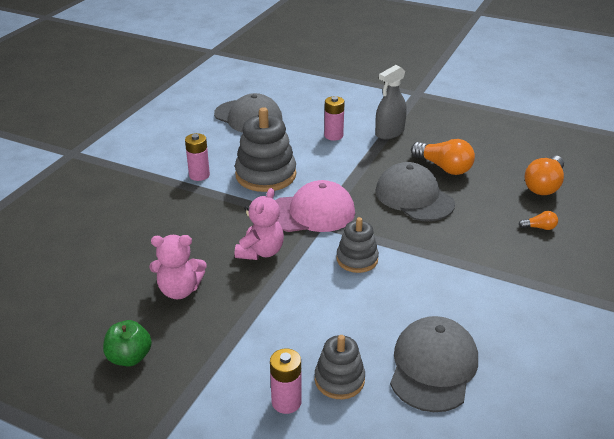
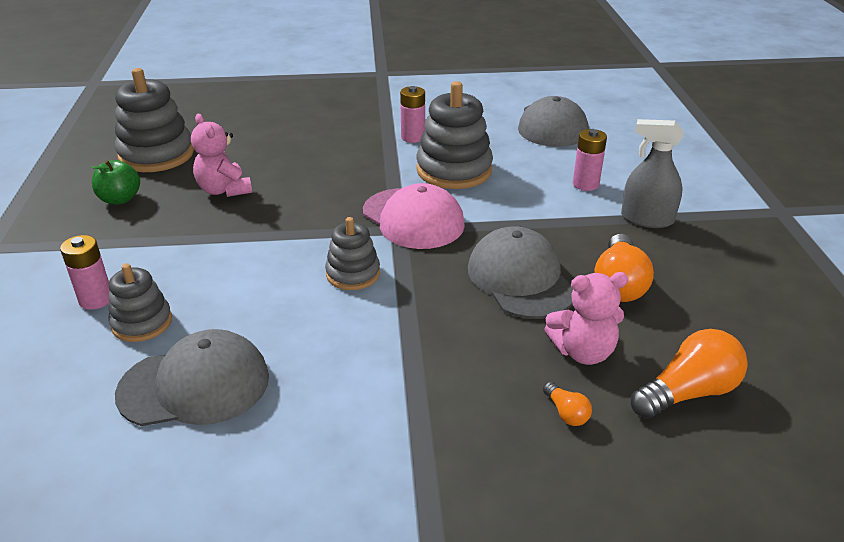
camera: 60 degrees right, 0 degrees up
(67, 316) = (156, 155): none -> grey stacking toy
(261, 252) = (316, 211): pink teddy bear -> pink teddy bear (583, 352)
(414, 197) = (520, 279): grey cap -> grey cap turned 45 degrees counterclockwise
(544, 186) = (688, 392): orange light bulb -> orange light bulb turned 150 degrees clockwise

